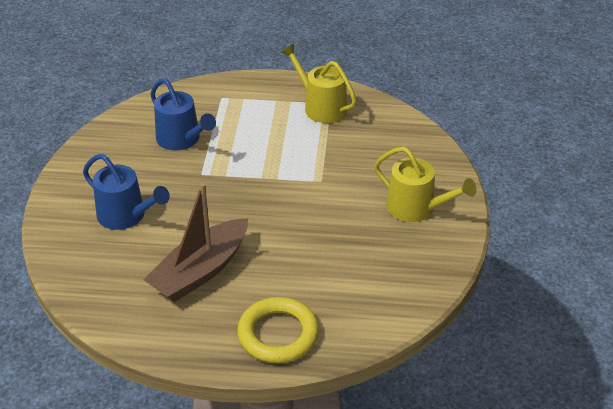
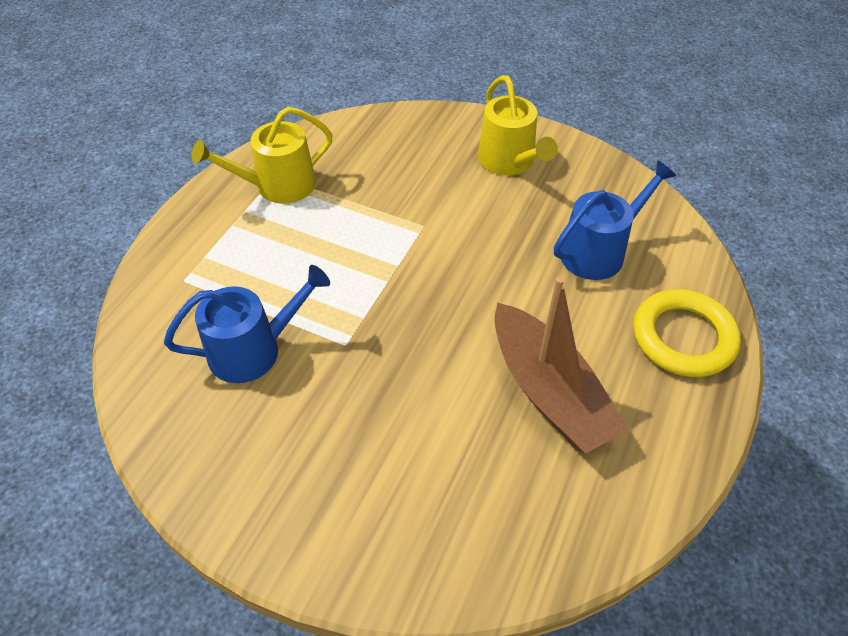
camera: 70 degrees left, 10 degrees up
(126, 216) = (395, 461): blue watering can -> blue watering can (598, 251)
(416, 208) = (509, 161): yellow watering can -> yellow watering can turned 105 degrees clockwise

